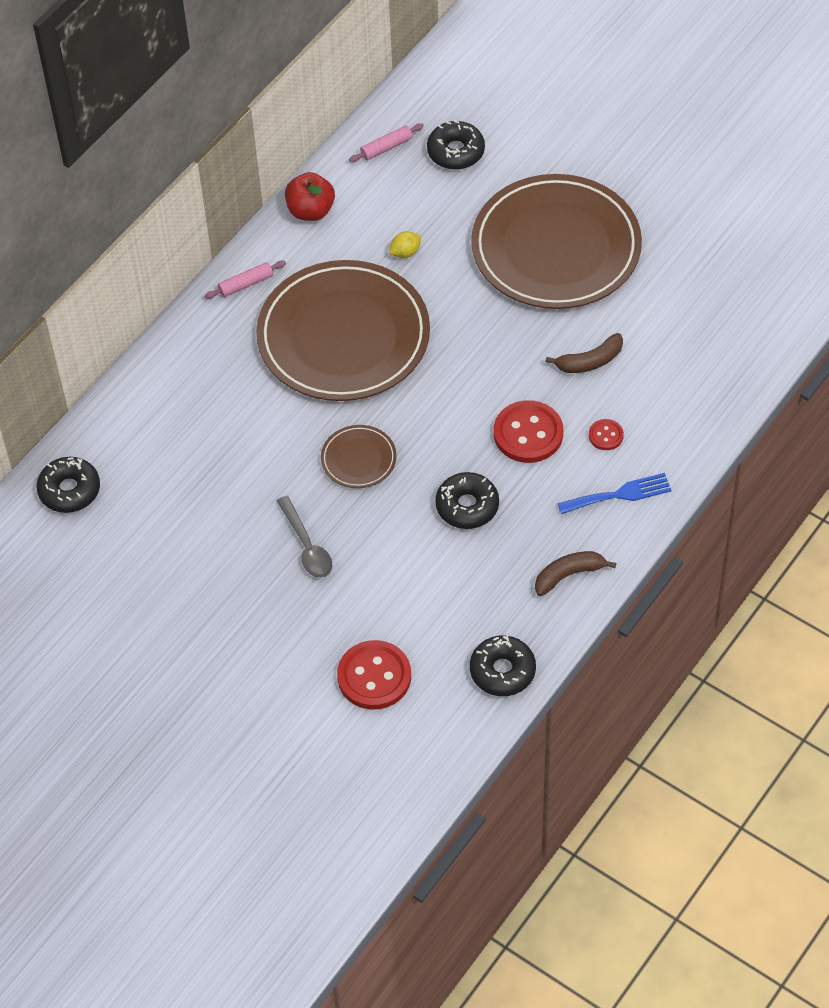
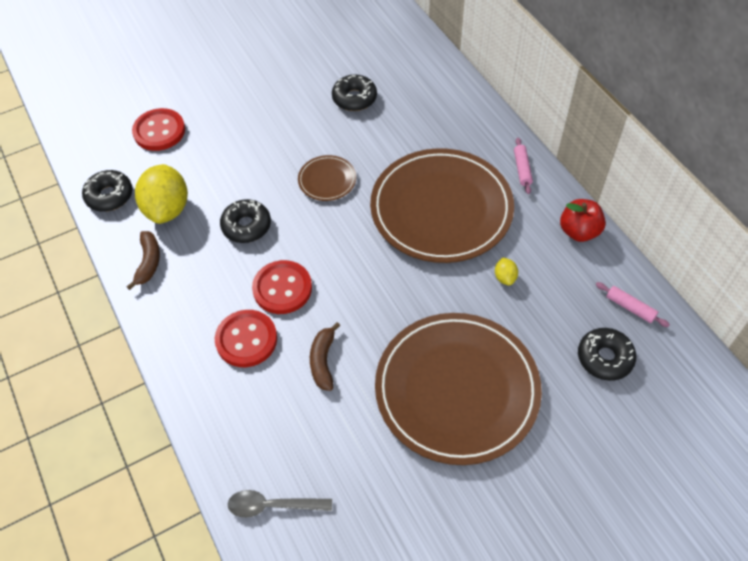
camera: 115 degrees right, 0 degrees up
(69, 490) = (396, 36): black donut -> black donut (354, 98)
(306, 545) = (277, 130): grey spoon -> grey spoon (273, 506)
(386, 147) = (630, 308): pink rolling pin -> pink rolling pin turned 45 degrees counterclockwise
(487, 598) = (167, 209): none -> yellow lemon
(606, 435) = (246, 339): red button -> red button, size x2.00
(619, 494) = (189, 324): blue fork -> none

